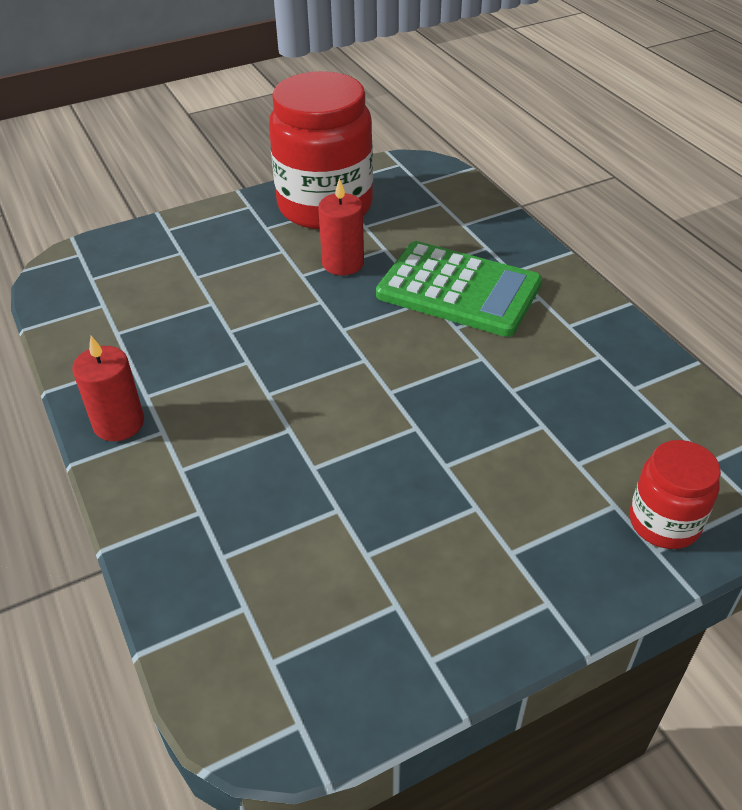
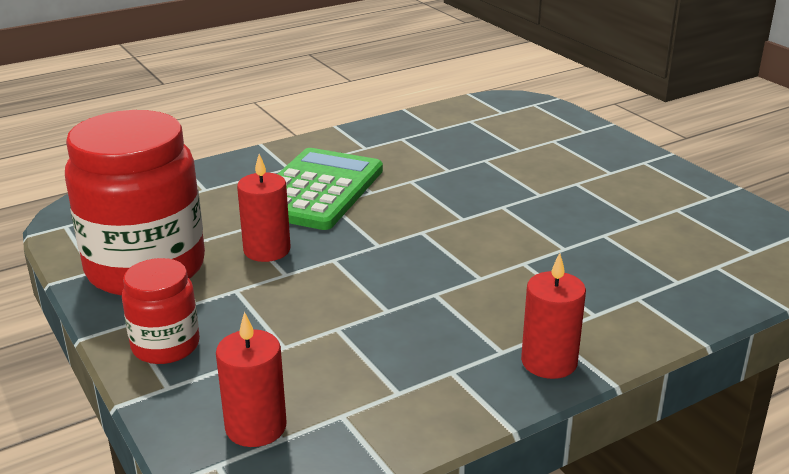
camera: 95 degrees left, 15 degrees down
(107, 267) = (256, 427): none -> red candle
(664, 522) = (561, 127): red jar -> red jar (166, 346)

